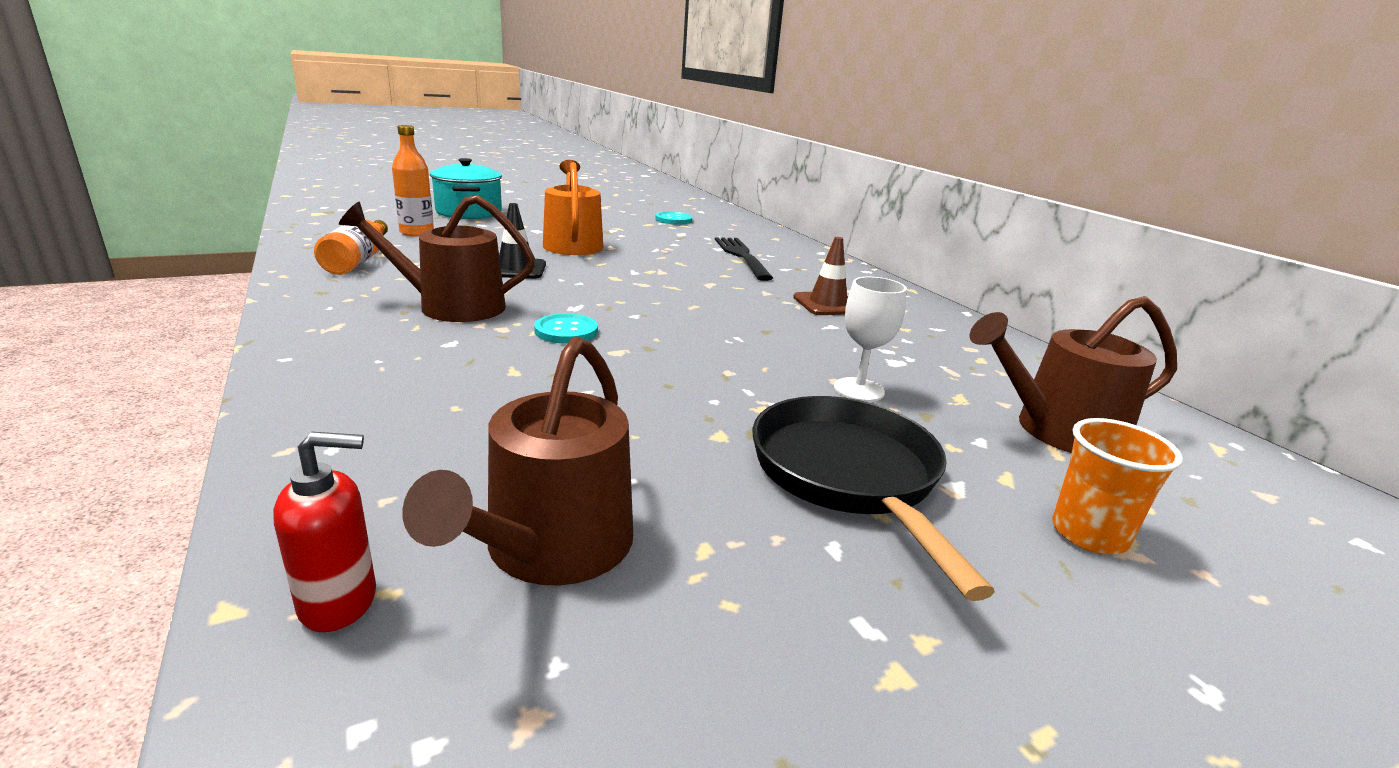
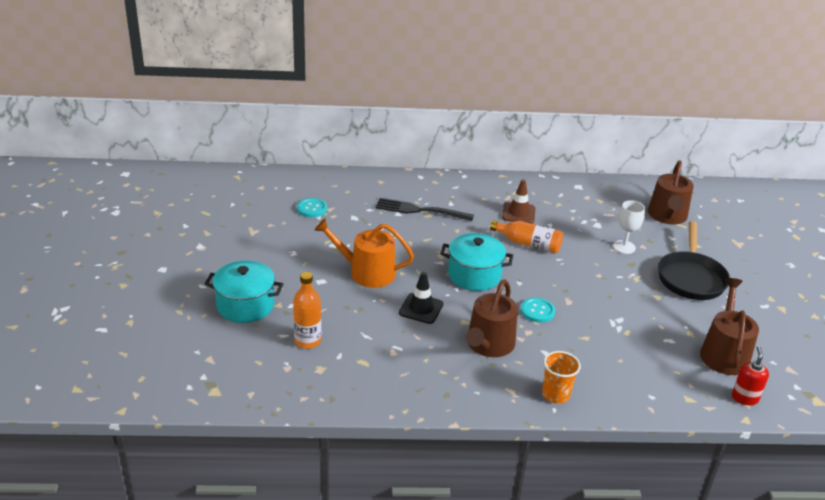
camera: 65 degrees left, 10 degrees up
(358, 261) = (379, 375): orange bottle -> orange bottle (528, 244)
(551, 548) = (724, 353): brown watering can -> brown watering can turned 120 degrees counterclockwise
(624, 289) = (474, 275): none -> turquoise pot
(848, 476) = (691, 278): black pan -> black pan turned 90 degrees counterclockwise
(1089, 534) = (730, 246): orange cup -> orange cup (555, 394)

